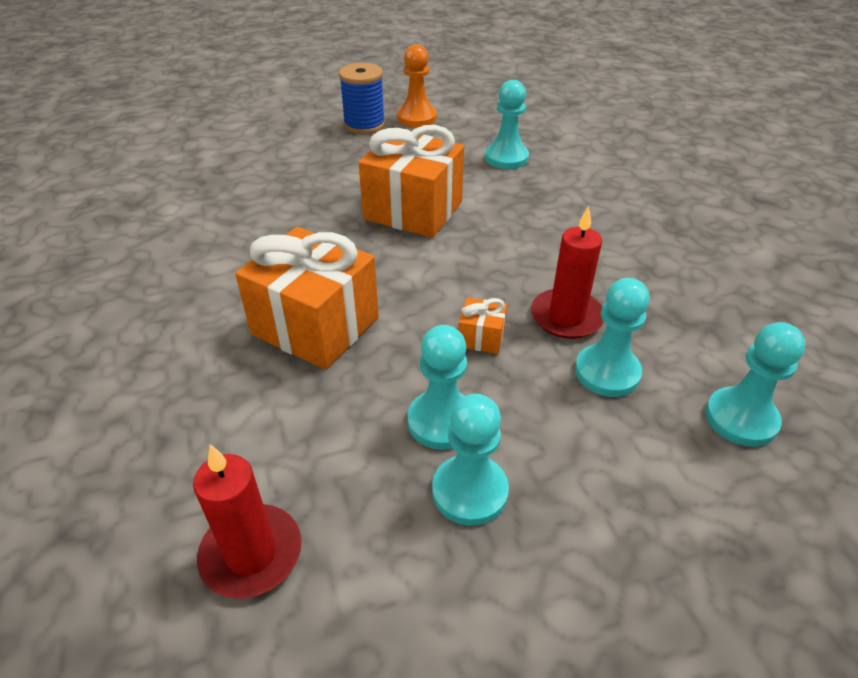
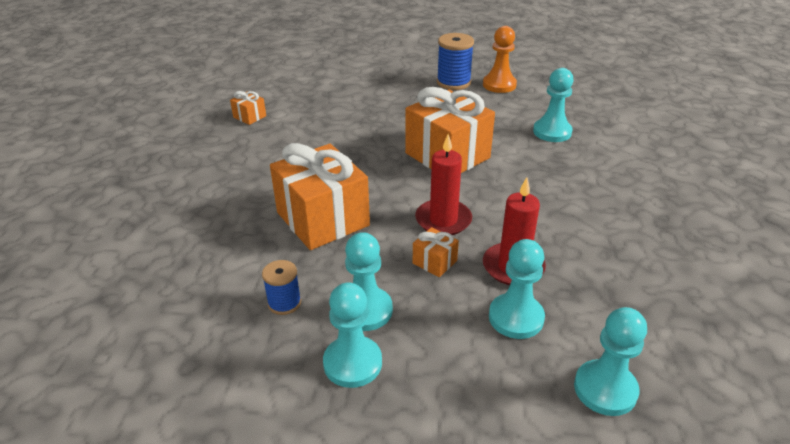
camera: 25 degrees right, 5 degrees down
(131, 221) = (249, 117): none -> orange gift
(251, 554) = (192, 349): red candle -> red candle (443, 220)
(336, 447) = (284, 303): none -> blue spool

